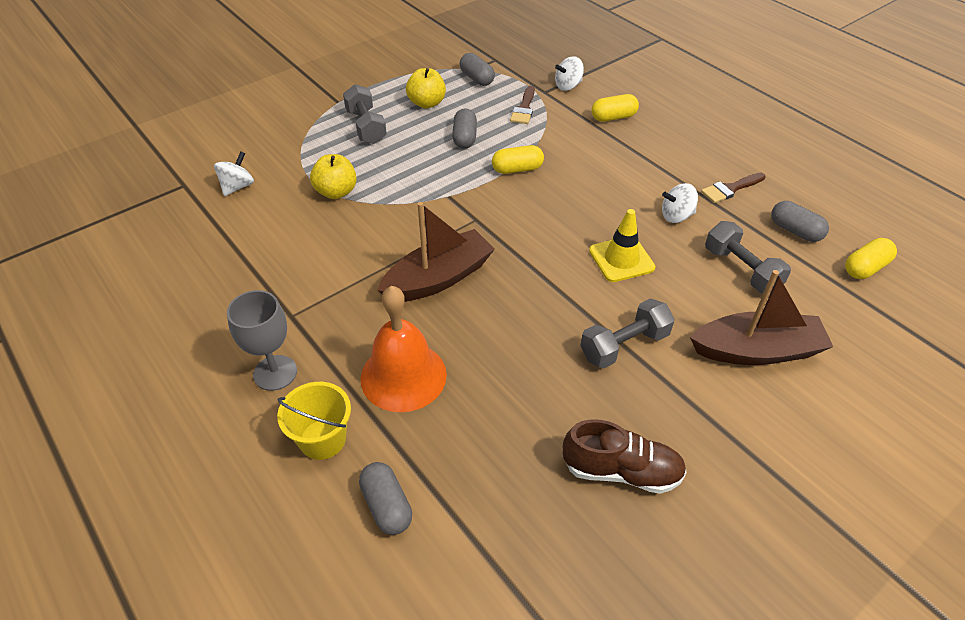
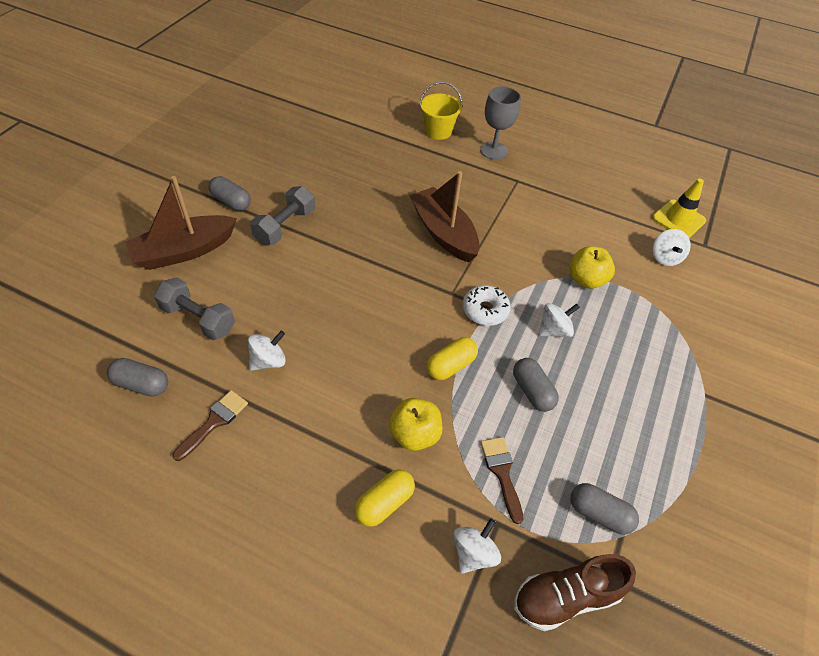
camera: 150 degrees right, 5 degrees up
(366, 127) = (640, 368): grey dumbbell -> none
(387, 506) = (384, 117): grey capsule -> grey capsule (231, 202)
(403, 376) = (419, 169): orange bell -> none
(408, 166) = (554, 330): none -> white spinning top
(427, 103) = (615, 433): yellow apple -> yellow apple (414, 434)
(438, 278) = (443, 233): brown boat -> brown boat turned 120 degrees clockwise
(455, 197) = (485, 310): none -> white donut
(621, 259) = (308, 295): yellow traffic cone -> yellow traffic cone (678, 219)
(621, 471) = (267, 160): brown shoe -> brown shoe (566, 596)
(865, 268) = (74, 360): yellow capsule -> none

